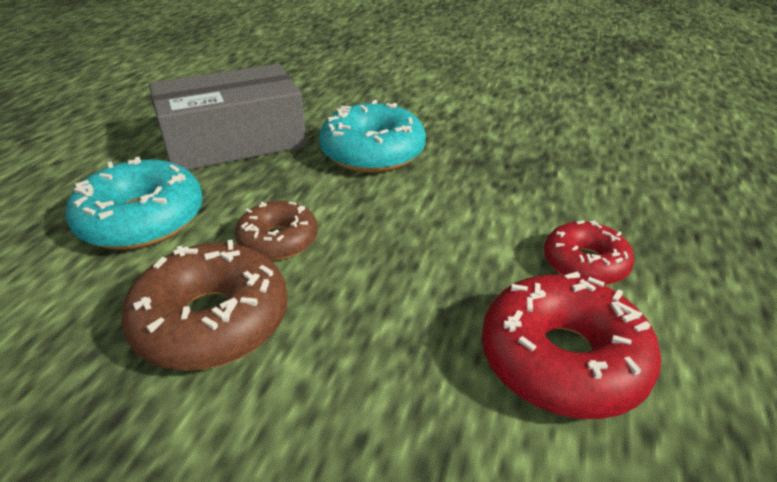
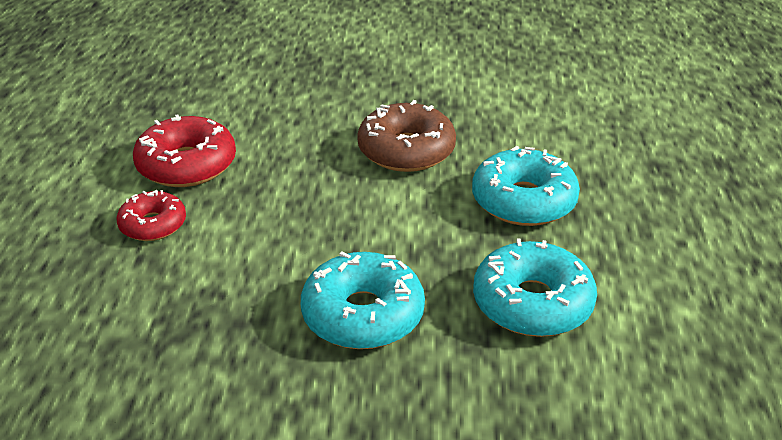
camera: 165 degrees right, 0 degrees up
(234, 141) = (532, 303): grey box -> turquoise donut
(278, 240) = (400, 203): brown donut -> none

